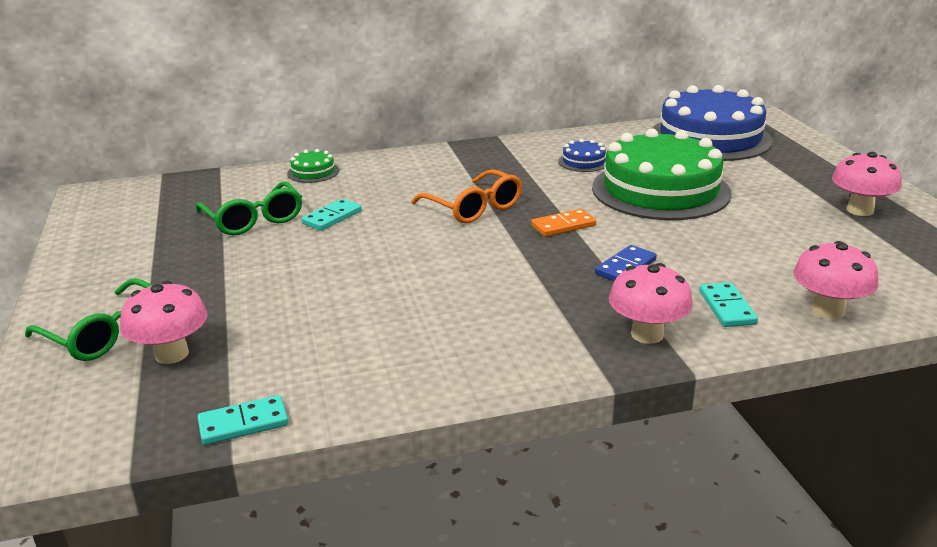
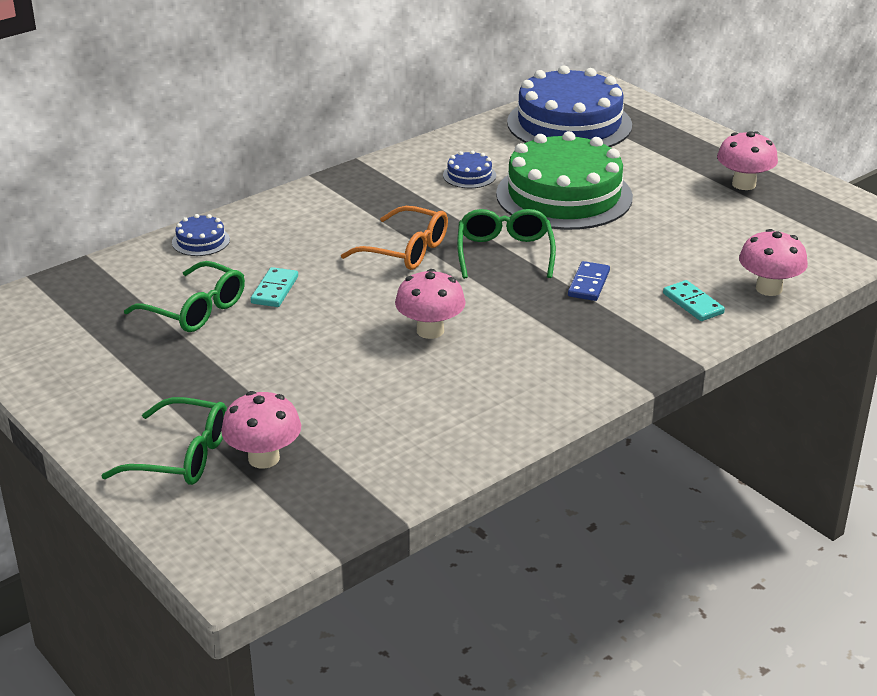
camera: 25 degrees left, 5 degrees up
(243, 423) = (390, 496): turquoise domino -> none
(313, 172) = (201, 241): green cake -> blue cake
(563, 226) = (504, 253): orange domino -> green glasses
(647, 334) = (647, 342): pink mushroom -> pink mushroom (430, 331)

